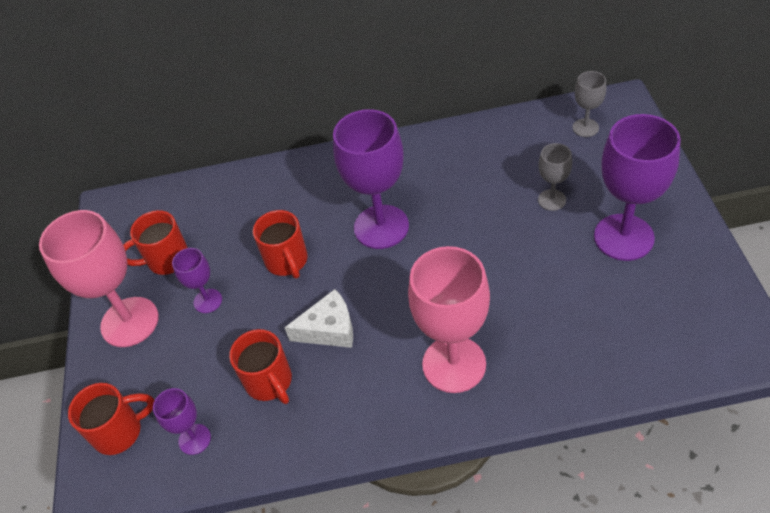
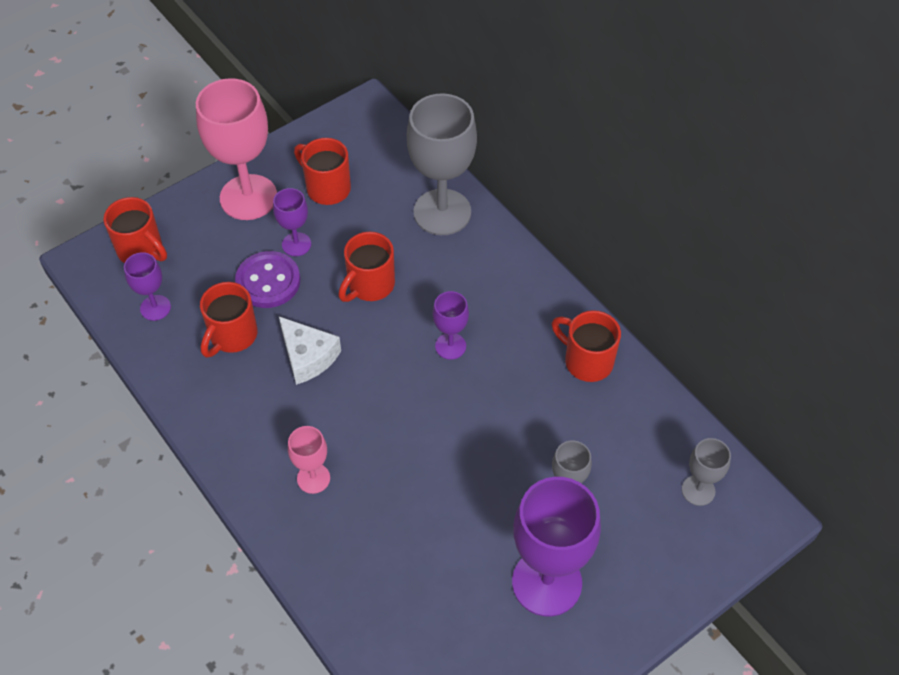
camera: 55 degrees right, 5 degrees up
(231, 335) = (268, 281): none -> purple button
(251, 190) = (442, 212): none -> grey goblet
(381, 227) = (450, 346): purple goblet -> purple goblet, size x0.50
(445, 150) = (587, 361): none -> red mug
(454, 364) = (313, 478): pink goblet -> pink goblet, size x0.50

